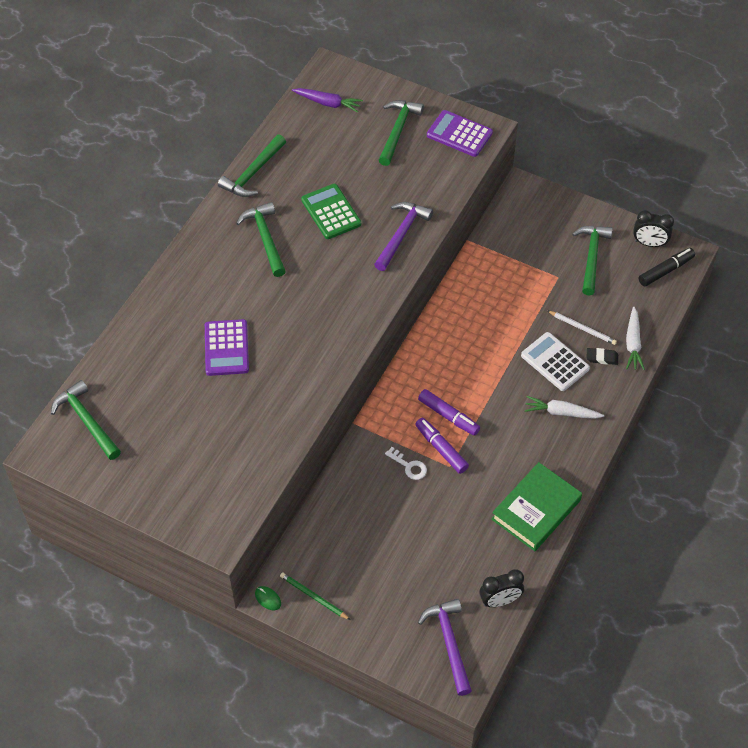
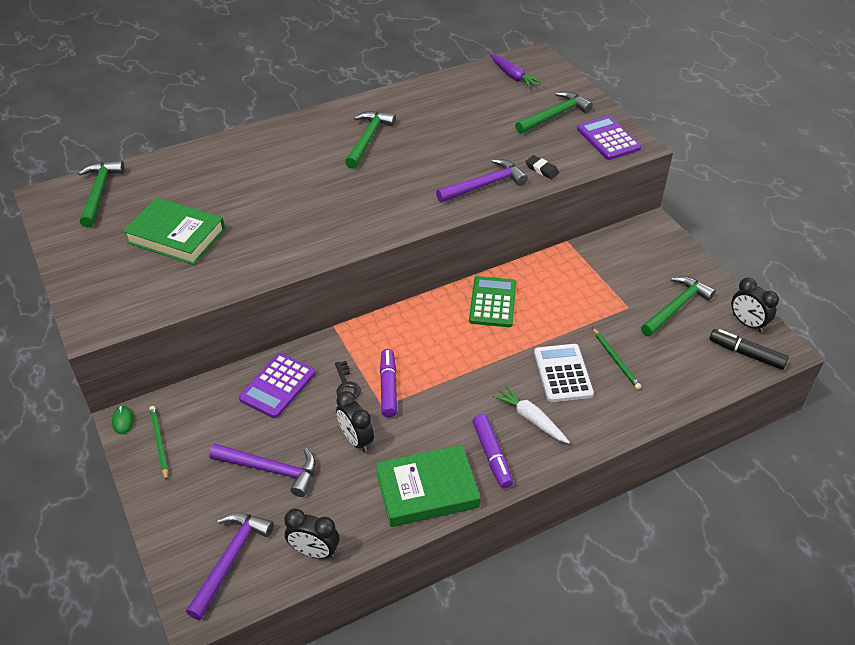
camera: 35 degrees right, 10 degrees down
(200, 423) = (176, 236): none -> green book
(226, 348) = (256, 196): purple calculator -> purple calculator (277, 386)
(253, 173) = (405, 95): green hammer -> none
(331, 212) = (440, 145): green calculator -> green calculator (492, 302)
(409, 466) = (346, 385): white key -> black key
(415, 564) = (271, 470): none -> purple hammer
(448, 416) = (420, 365): purple marker -> purple marker (492, 455)
(455, 504) = (356, 440): none -> black clock
(582, 328) = (615, 359): white pencil -> green pencil
(602, 358) = (614, 394): black eraser -> black eraser (541, 169)
(633, 343) = (658, 398): white carrot -> none
(666, 271) = (746, 354): black marker -> black marker turned 150 degrees counterclockwise

